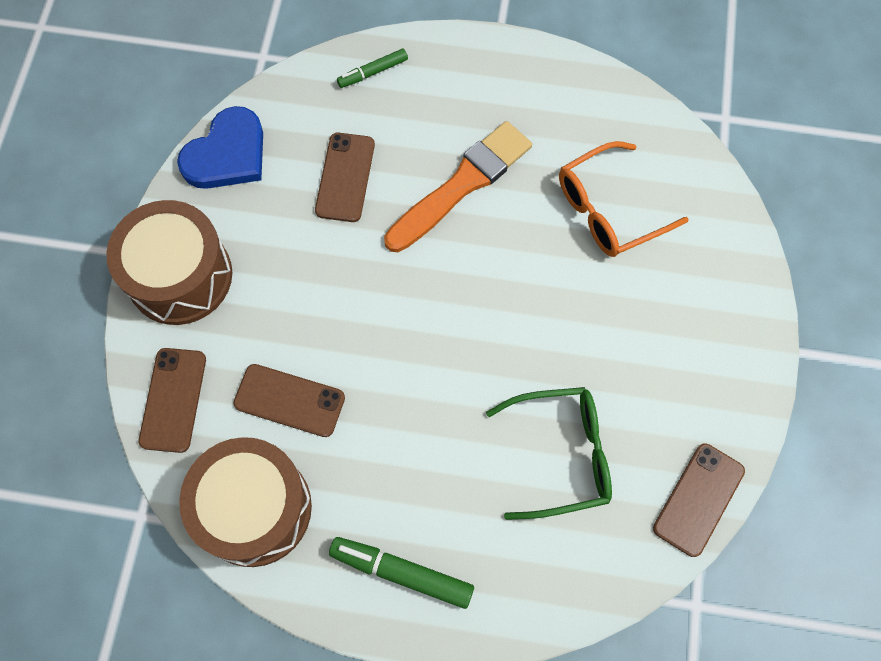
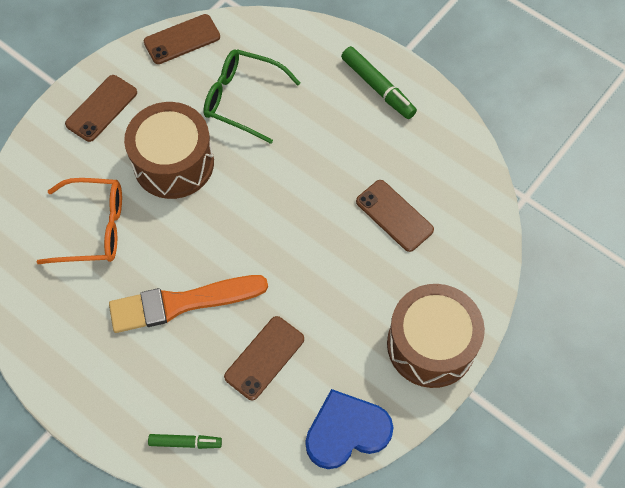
camera: 150 degrees left, 5 degrees down
(173, 400) = (474, 256): brown phone -> brown phone (101, 108)
(254, 508) = (449, 163): brown drum -> brown drum (173, 163)

